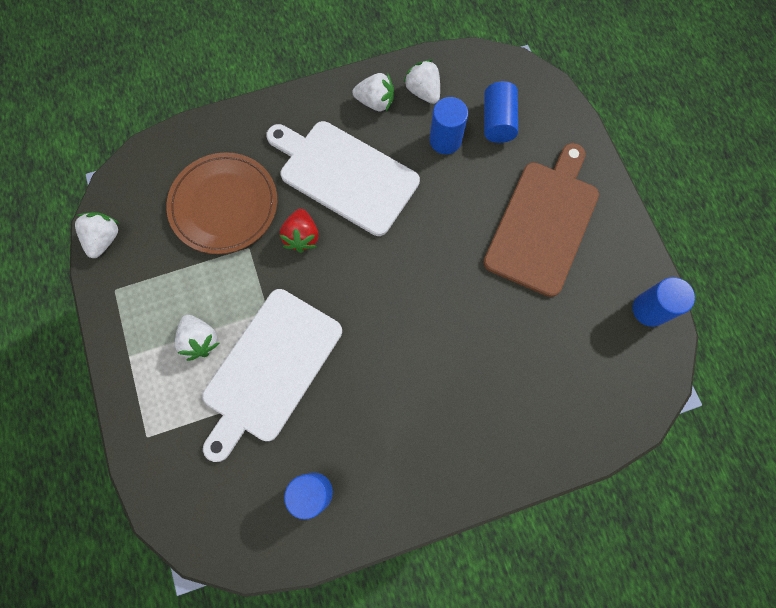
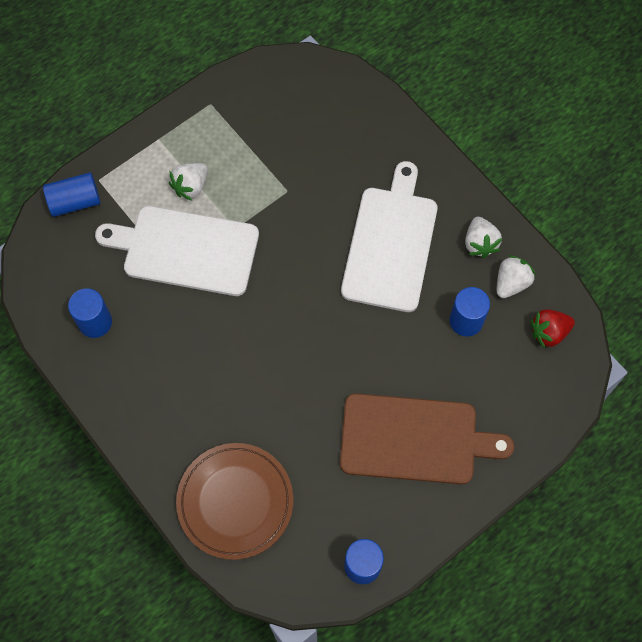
camera: 70 degrees right, 5 degrees down
(104, 239) = (251, 77): white strawberry -> none
(224, 205) = (319, 155): brown plate -> brown plate (235, 502)
(302, 237) = (315, 230): red strawberry -> red strawberry (549, 332)
(497, 122) = (508, 363): blue cylinder -> blue cylinder (75, 201)

